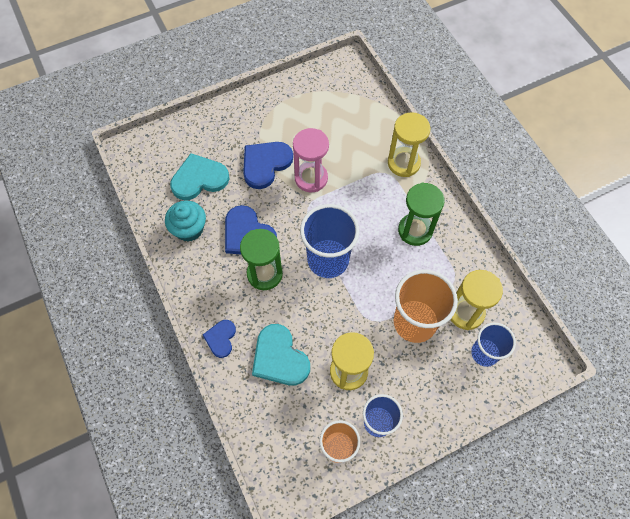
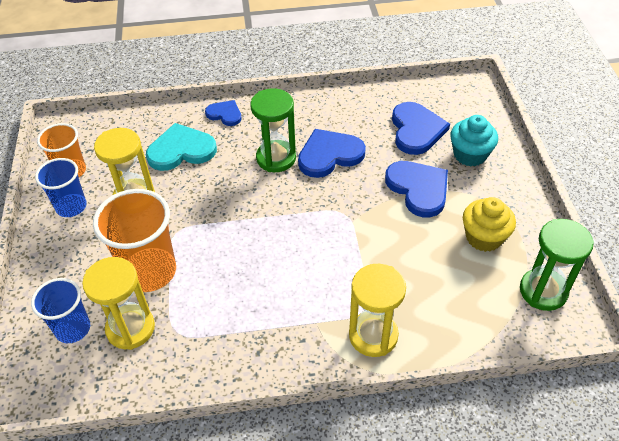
camera: 110 degrees right, 15 degrees down
(189, 229) = (355, 112): turquoise cupcake -> turquoise cupcake (470, 155)
(199, 179) = (416, 130): turquoise heart -> blue heart
(298, 117) = (484, 237): none -> yellow cupcake
(311, 178) = (383, 226): pink hourglass -> none
(328, 260) = (266, 214): blue cup -> none
(415, 230) = (265, 313): green hourglass -> green hourglass (543, 291)

